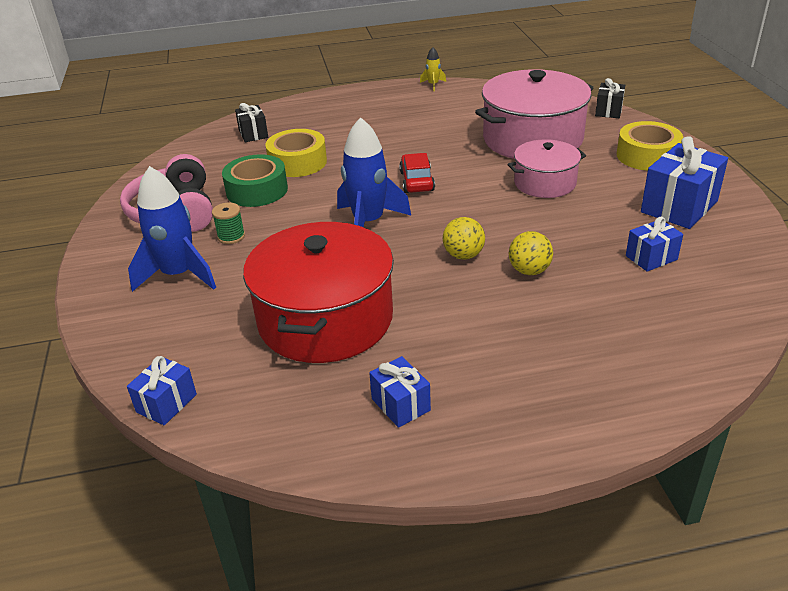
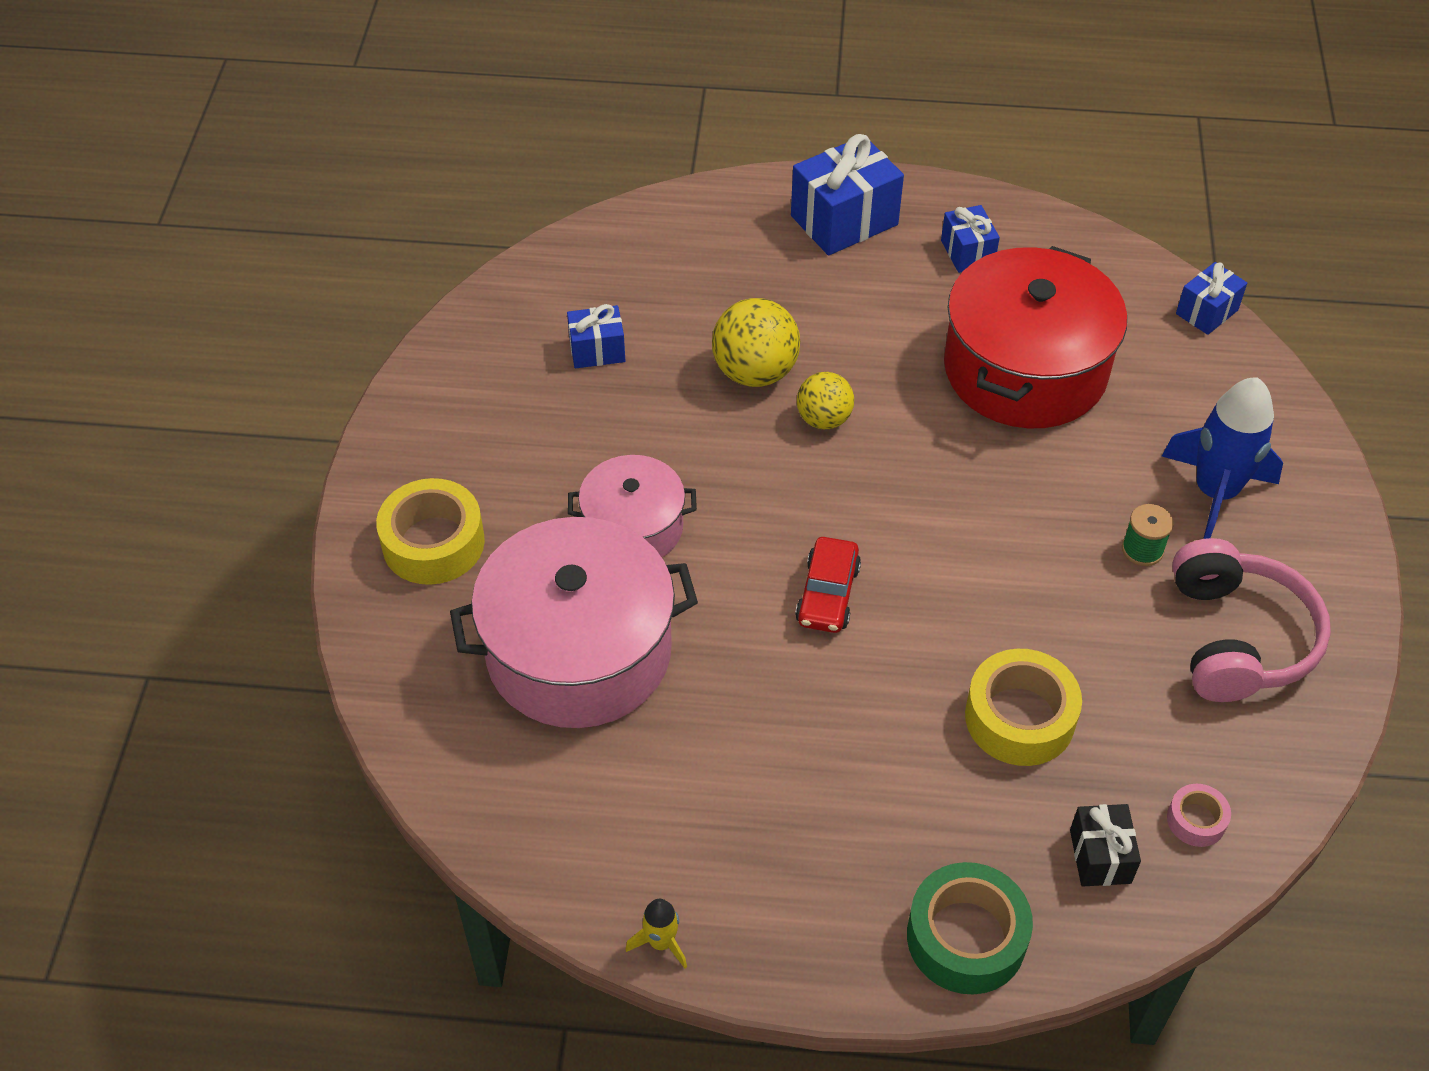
camera: 165 degrees left, 15 degrees up
(207, 151) = (1196, 820): none -> pink tape
(257, 190) = (1099, 654): green tape -> green tape (966, 937)
(368, 223) = (932, 519): blue rocket -> none
(529, 271) = (755, 372): yellow ball -> yellow ball, size x1.56
(608, 111) = (384, 697): black gift -> none
(679, 207) = (488, 421): blue gift -> blue gift (844, 220)

